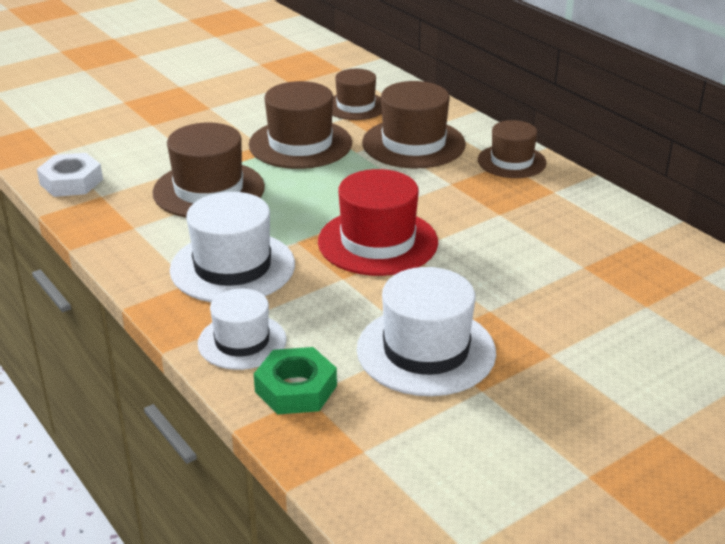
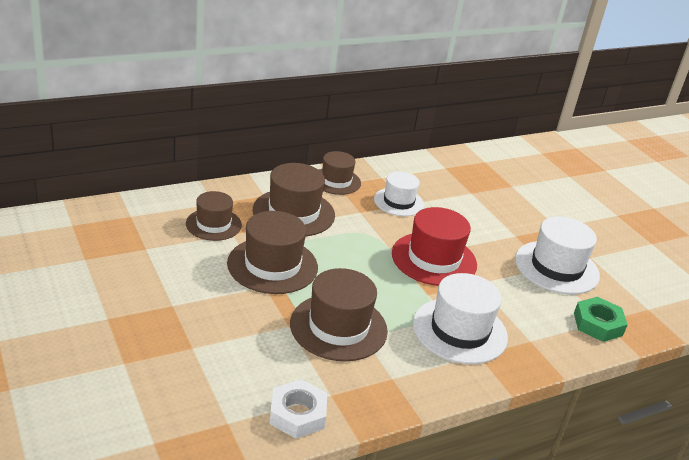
camera: 85 degrees left, 0 degrees up
(242, 341) = (551, 339): white hat -> white hat (398, 202)

